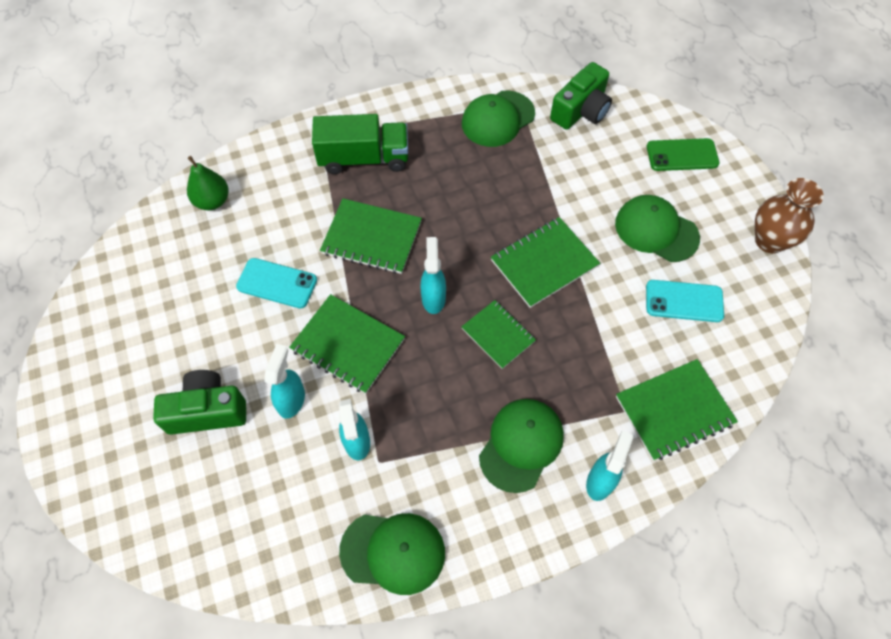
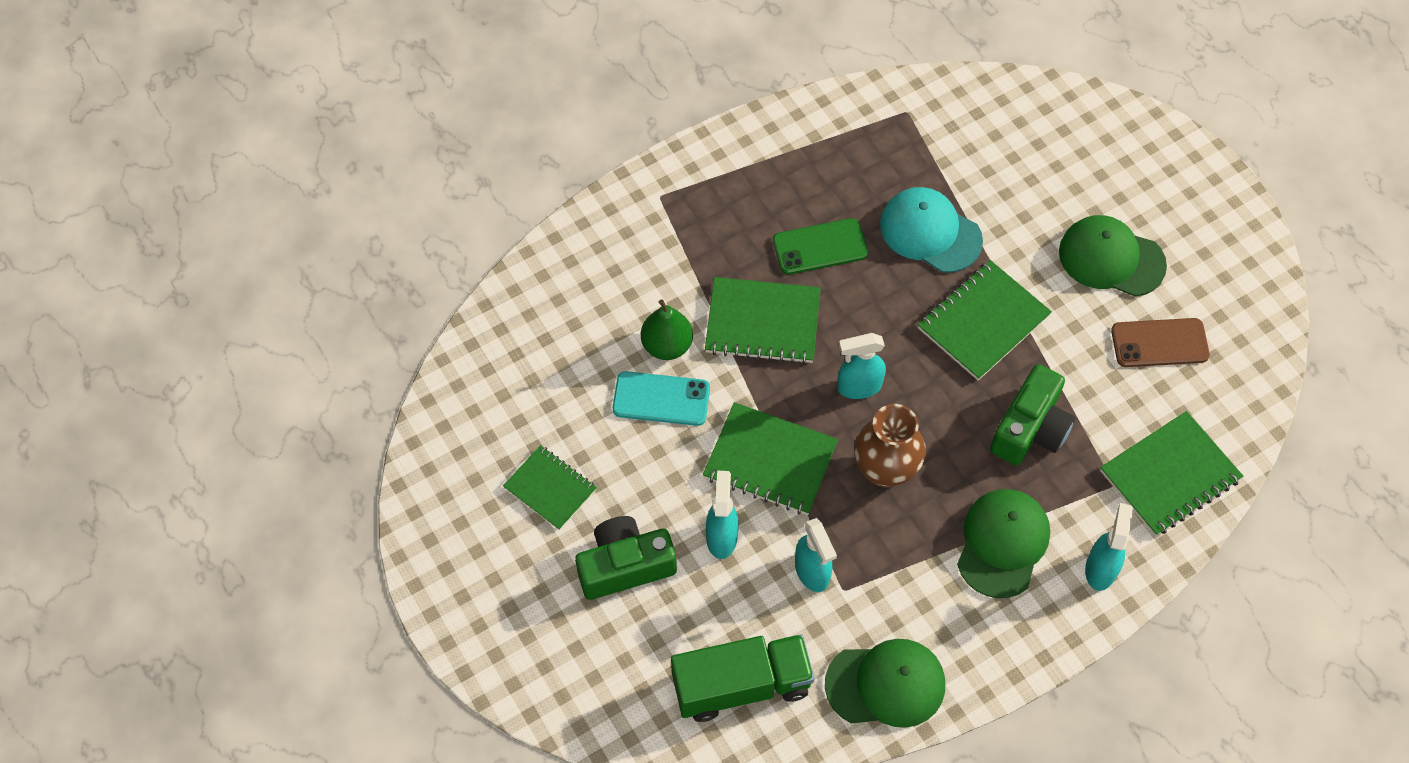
camera: 10 degrees left, 0 degrees up
(212, 201) = (546, 305): green pear -> green pear (667, 345)
(364, 158) = (724, 218): green truck -> green truck (741, 685)
(433, 298) = (858, 386): turquoise spray bottle -> turquoise spray bottle turned 90 degrees counterclockwise
(498, 119) = (883, 137): green cap -> none
(498, 335) = (947, 420): green notebook -> green notebook (550, 489)
(517, 191) = (930, 232): none -> turquoise cap
(581, 110) = (987, 110): green camera -> green camera (1030, 429)
(682, 155) = (1126, 153): green phone -> green phone (820, 247)
(684, 301) = (1159, 343): turquoise phone -> brown phone
(769, 241) = (1250, 250): brown vase -> brown vase (885, 469)

